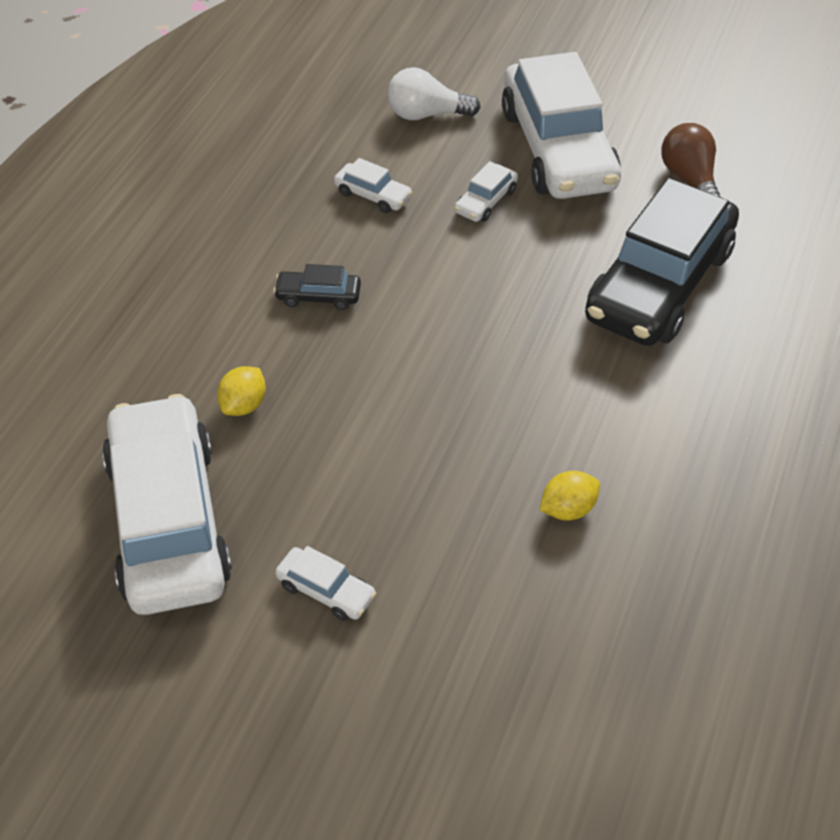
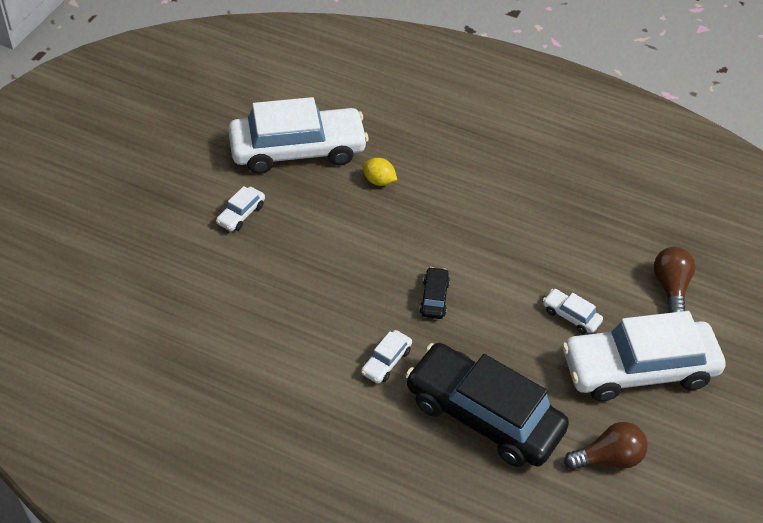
camera: 90 degrees right, 0 degrees up
(318, 296) = (470, 217): black car -> black car (434, 298)
(373, 195) = (572, 250): white car -> white car (386, 361)
(426, 114) = (670, 287): white light bulb -> brown light bulb
(568, 509) = (281, 331): yellow lemon -> none

